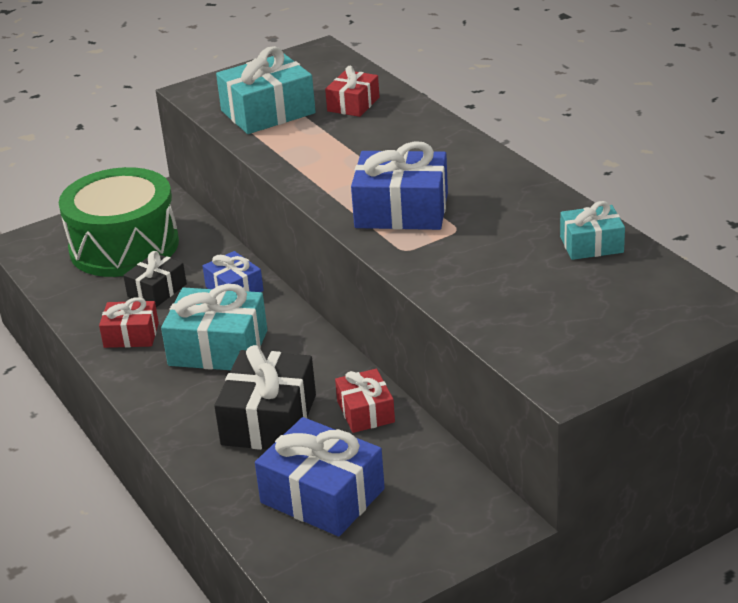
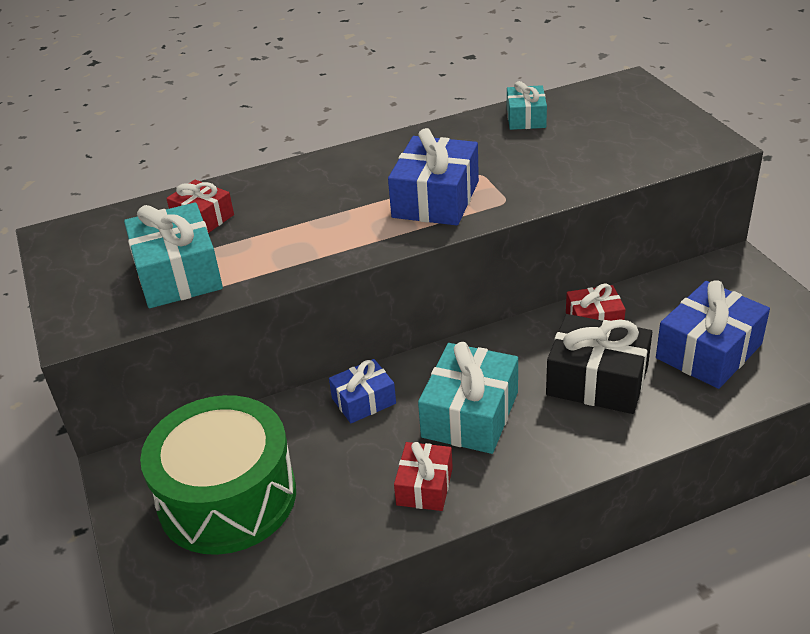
camera: 80 degrees left, 5 degrees up
(157, 290) = (340, 465): black gift -> none

